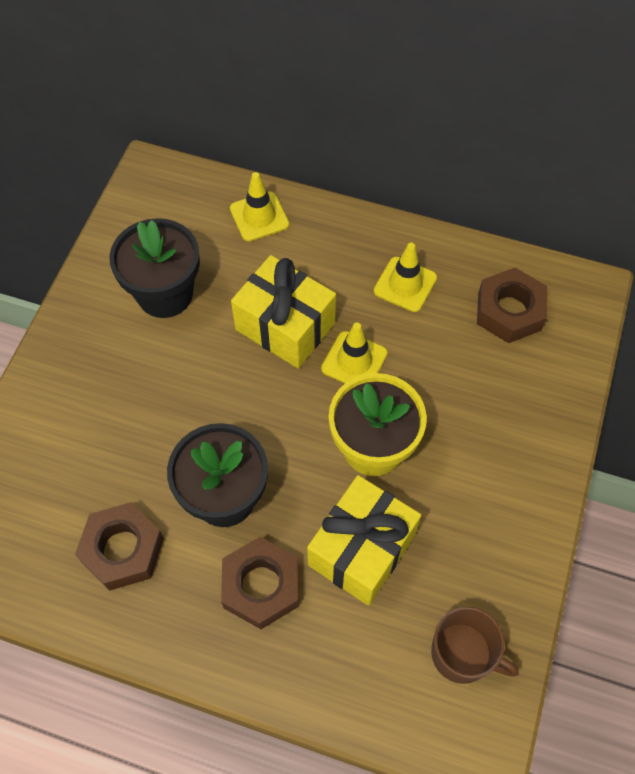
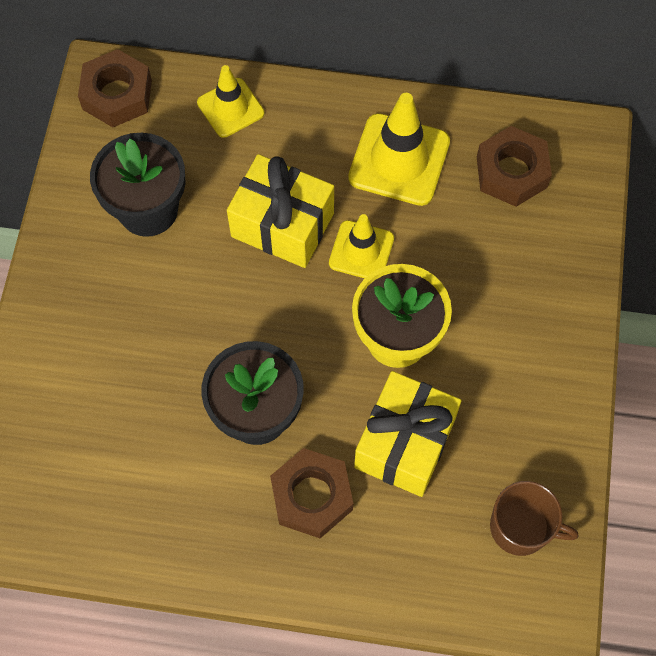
camera: 10 degrees left, 5 degrees up
(122, 550) = (164, 484): brown nut -> brown nut (117, 95)
(405, 284) = (399, 160): yellow traffic cone -> yellow traffic cone, size x1.60

